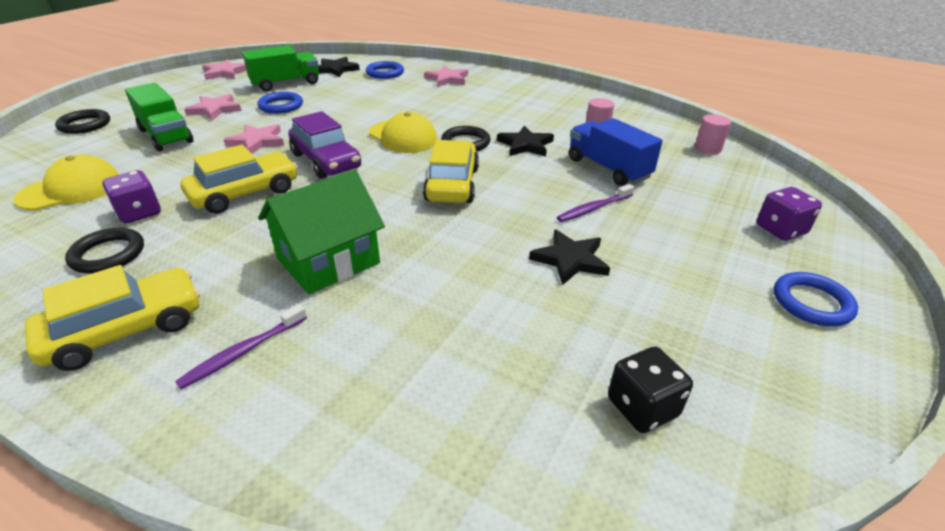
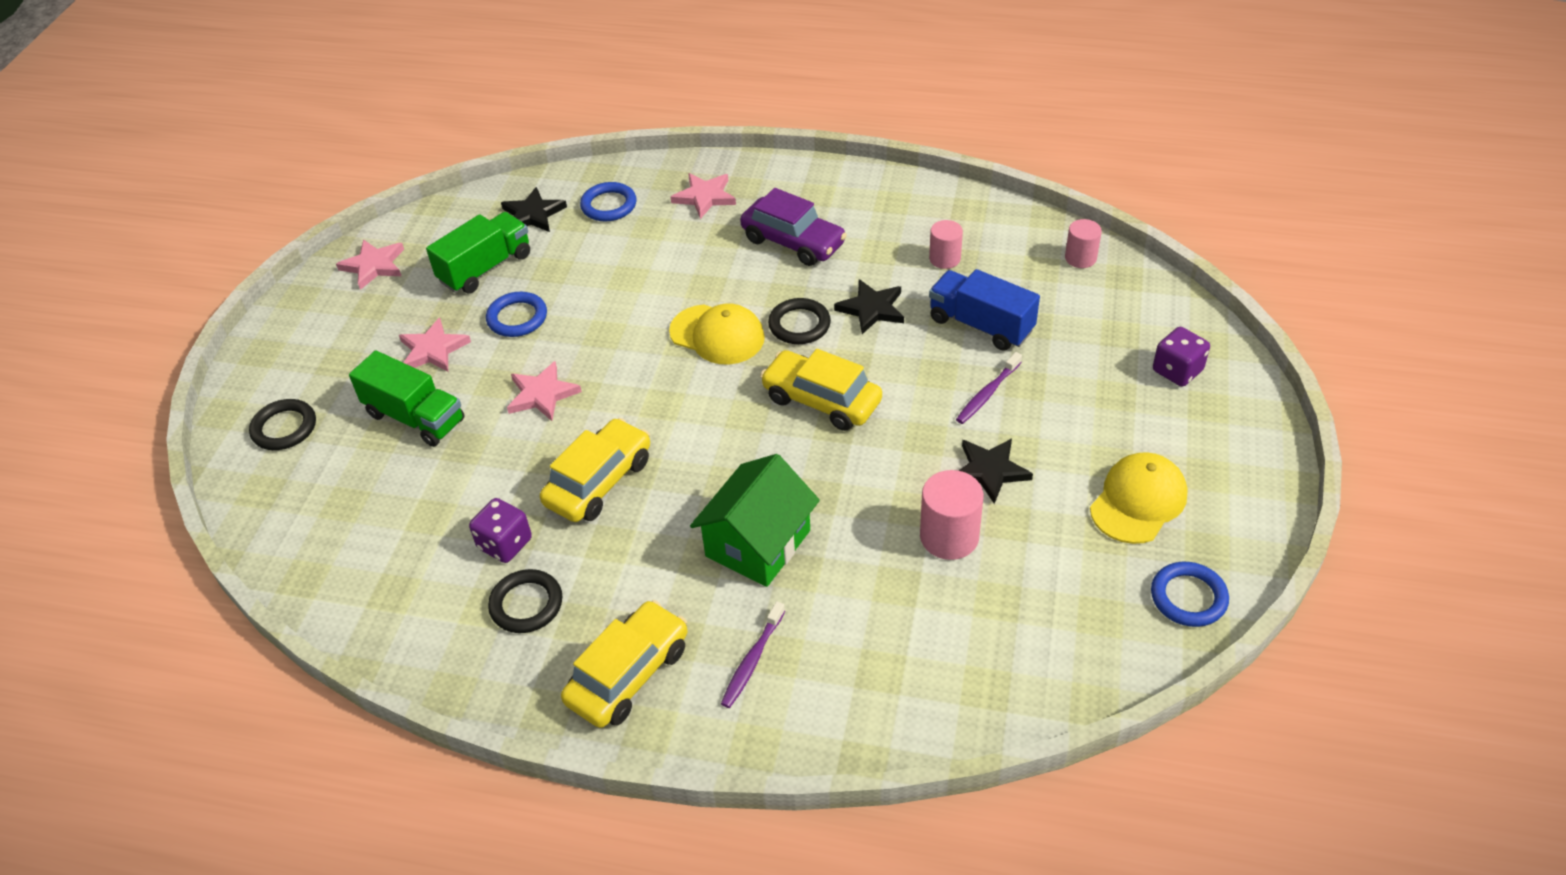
camera: 15 degrees left, 10 degrees up
(71, 190) = (389, 536): yellow cap -> yellow cap (1138, 501)
(326, 161) = (653, 404): purple car -> purple car (793, 242)
(452, 184) = (821, 400): yellow car -> yellow car turned 45 degrees counterclockwise
(504, 300) = (949, 537): none -> pink cylinder
(642, 407) = (1101, 605): black dice -> none
(812, 303) = (1215, 458): blue ring -> blue ring (1188, 597)

